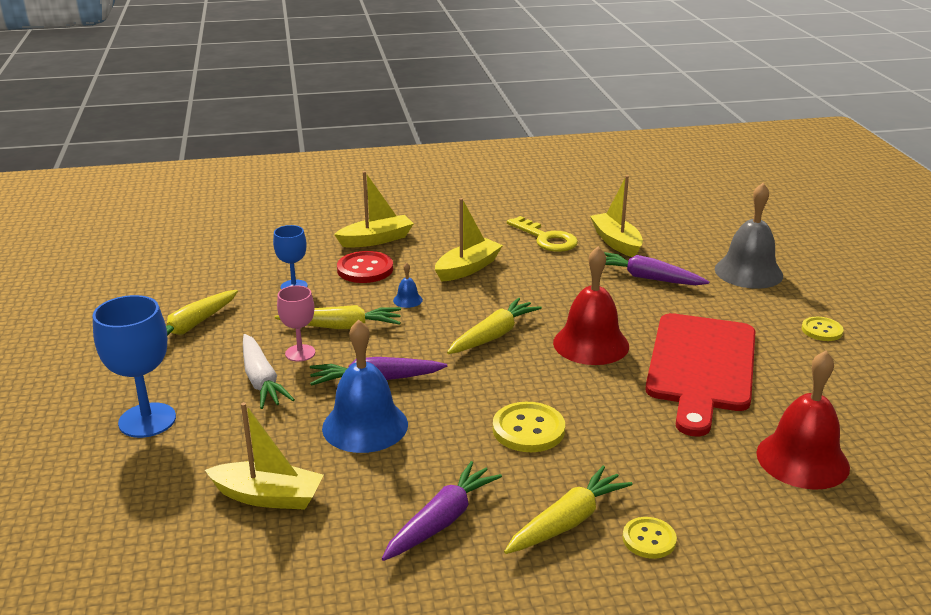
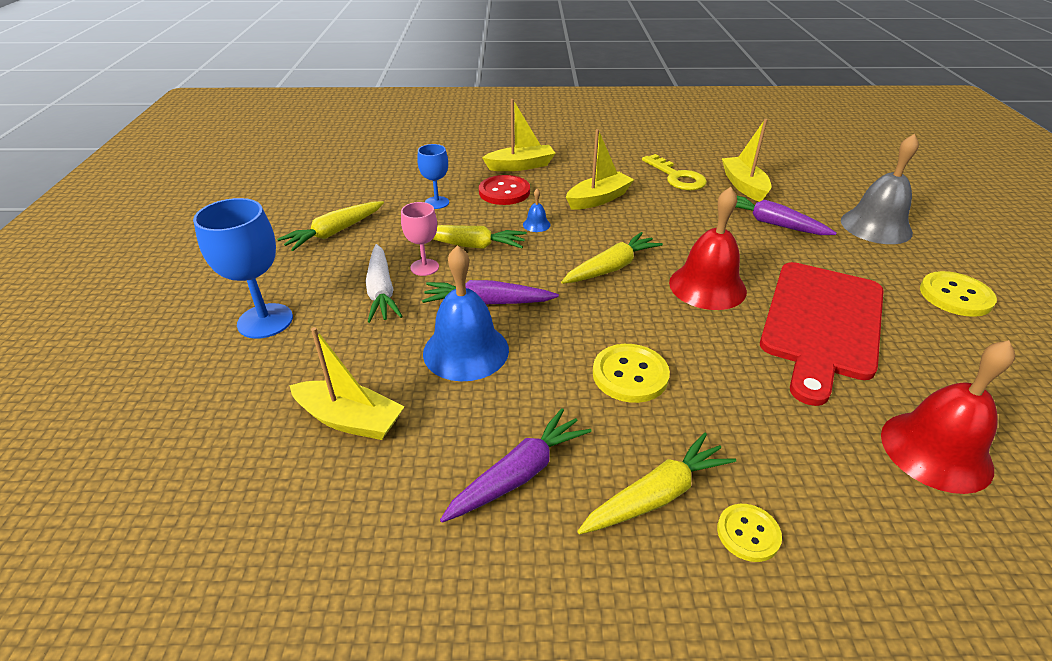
camera: 10 degrees right, 10 degrees up
(821, 330) = (955, 296): yellow button -> yellow button, size x1.58

